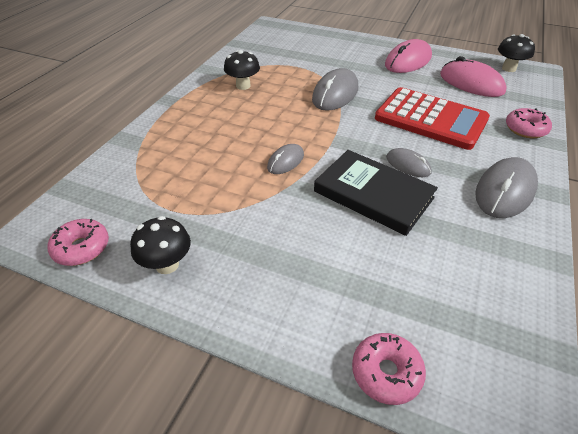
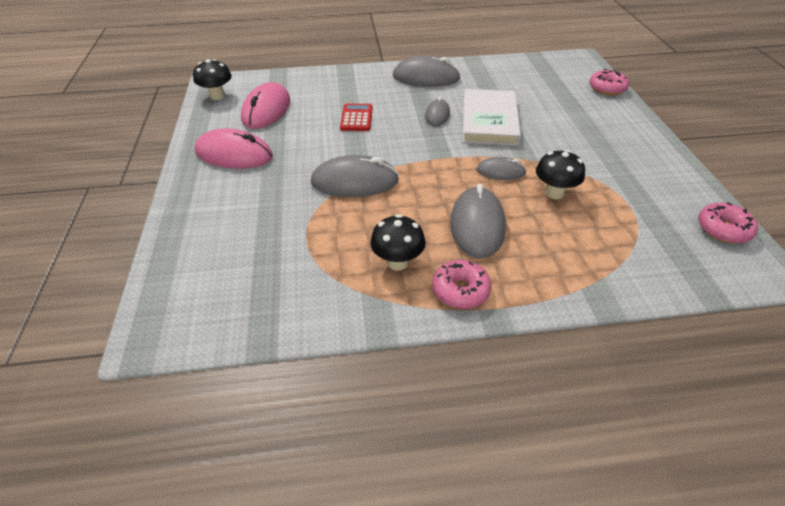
camera: 120 degrees left, 0 degrees up
(167, 264) = (667, 179): black mushroom -> black mushroom (554, 193)
(240, 123) = (477, 225): none -> grey mouse
(373, 194) = (489, 121): black book -> white book
(430, 119) = (356, 118): red calculator -> red calculator, size x0.47
(525, 129) = (334, 78): pink donut -> pink donut (460, 290)

